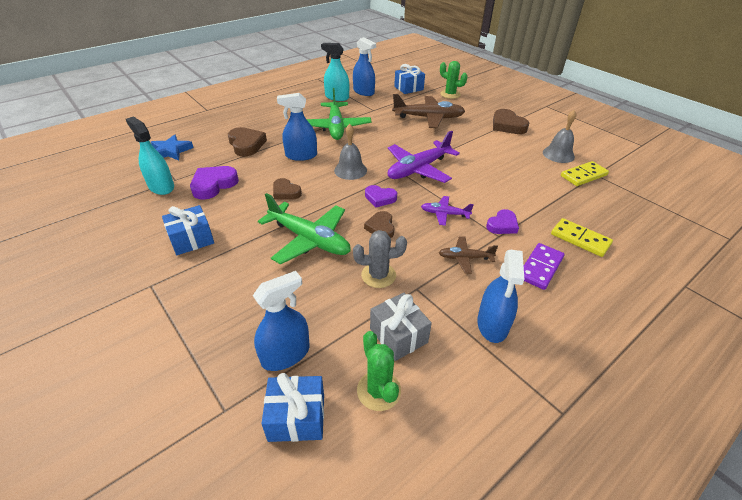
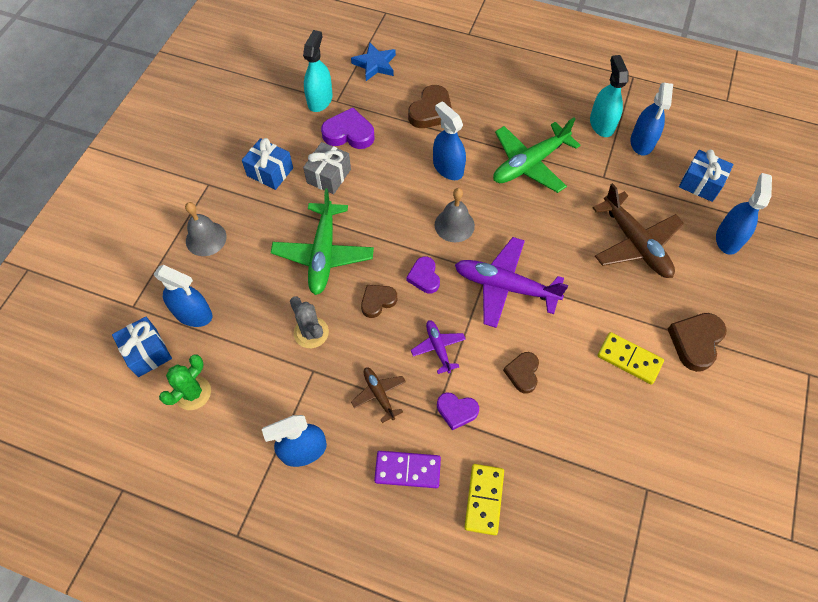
camera: 60 degrees right, 20 degrees up
(286, 192) = (377, 194): brown heart -> brown heart (522, 373)
(398, 335) = (251, 381): grey gift -> grey gift (329, 176)
(450, 94) = (728, 238): green cactus -> blue spray bottle
(558, 154) = (665, 429): grey bell -> grey bell (206, 238)
(583, 175) = (631, 474): yellow domino -> yellow domino (629, 359)

